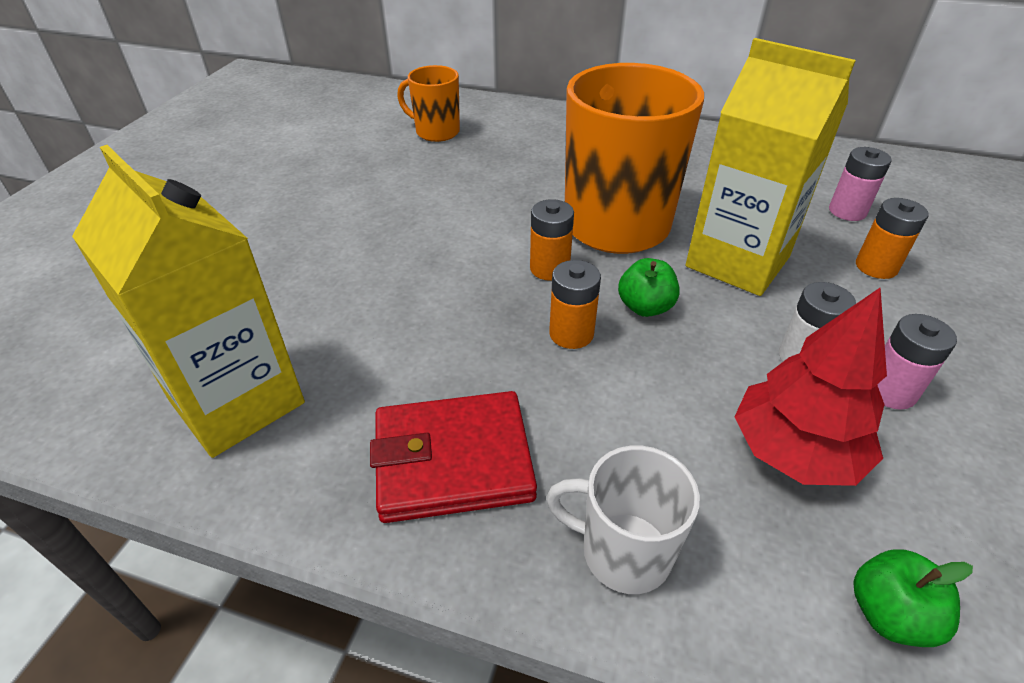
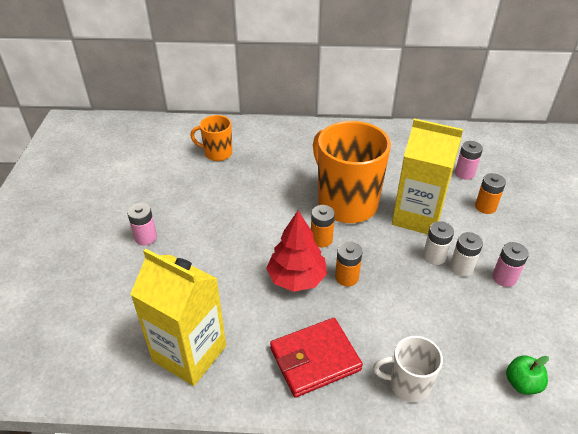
camera: 15 degrees left, 0 degrees up
(269, 221) = (146, 237): none -> pink battery
(645, 307) = (378, 254): green apple -> none
(751, 329) = (434, 256): none -> white battery
(795, 452) = (469, 318): red tree -> red tree (297, 278)

